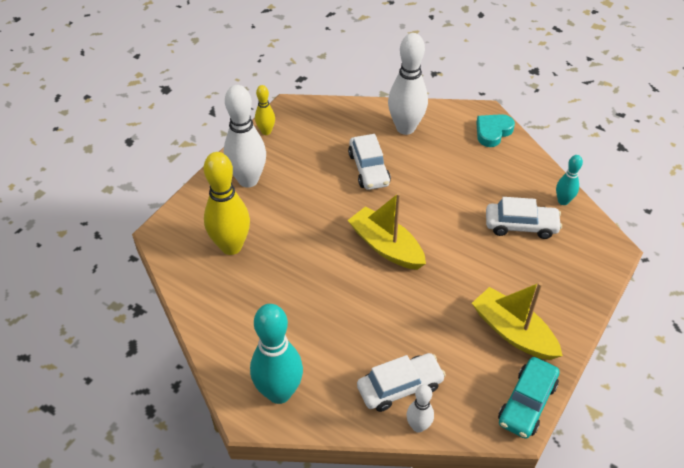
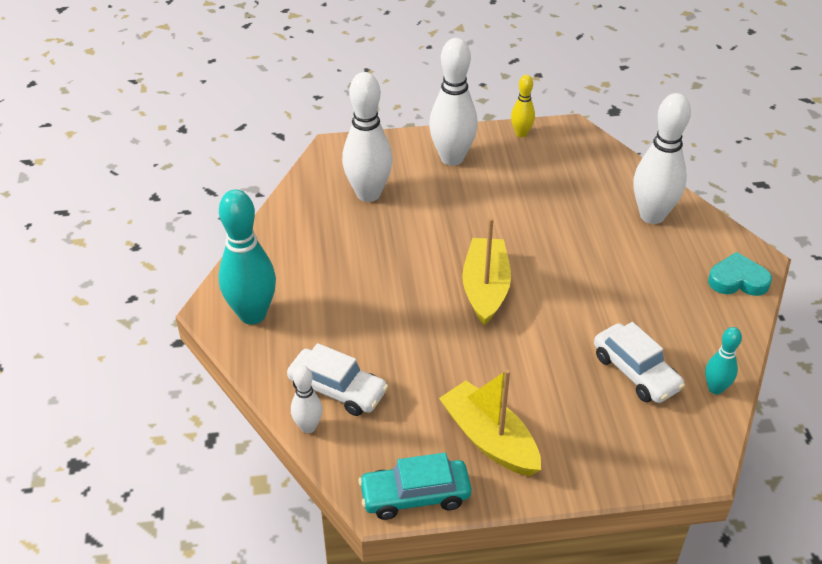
camera: 50 degrees right, 5 degrees down
(231, 246) = (368, 194): yellow bowling pin -> white bowling pin
(369, 169) = (564, 222): white car -> none
(513, 332) = (489, 439): yellow boat -> yellow boat turned 45 degrees counterclockwise

